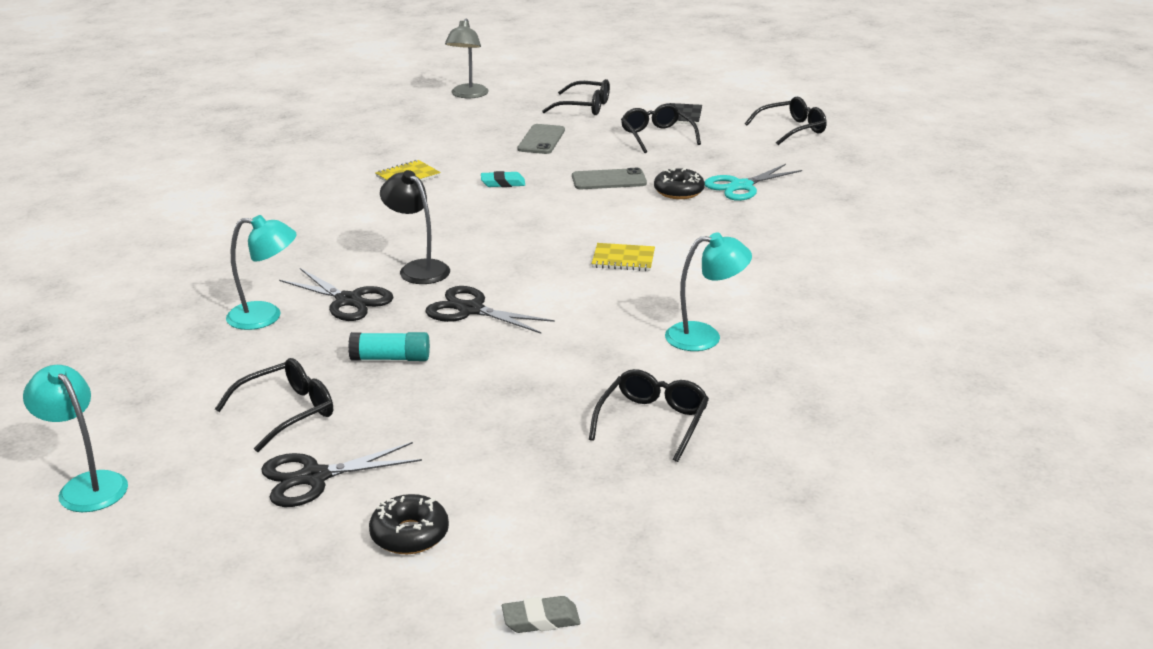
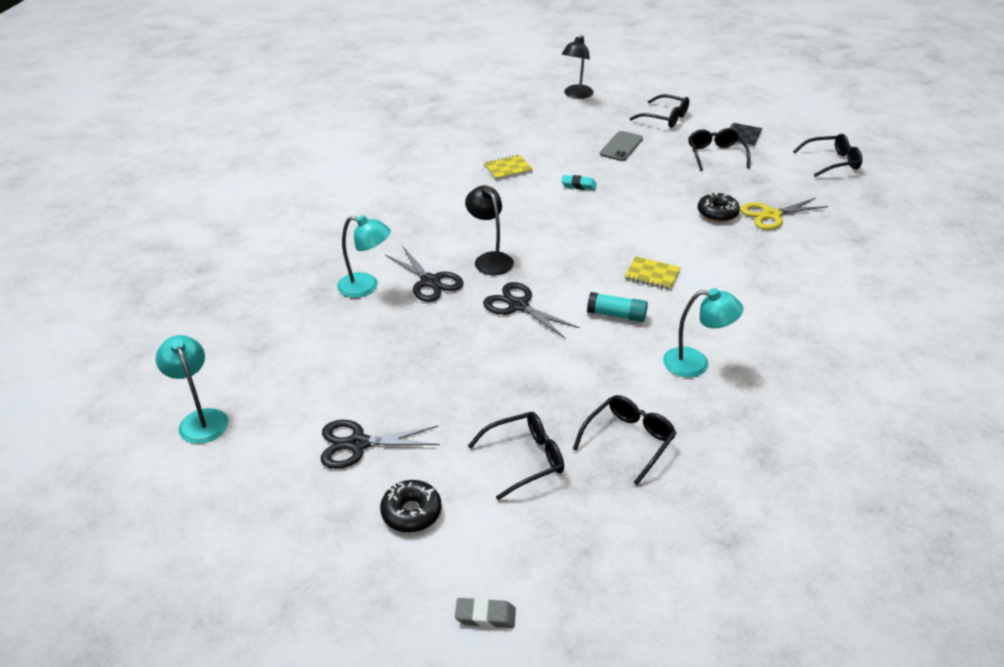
camera: 15 degrees right, 10 degrees up
(287, 412) = (356, 379): black glasses -> black glasses (525, 459)
(390, 358) = (445, 342): turquoise glue stick -> turquoise glue stick (616, 315)
(468, 95) = (576, 95): grey lamp -> black lamp
(609, 180) = (663, 194): grey phone -> none
(741, 186) = (771, 215): turquoise scissors -> yellow scissors

